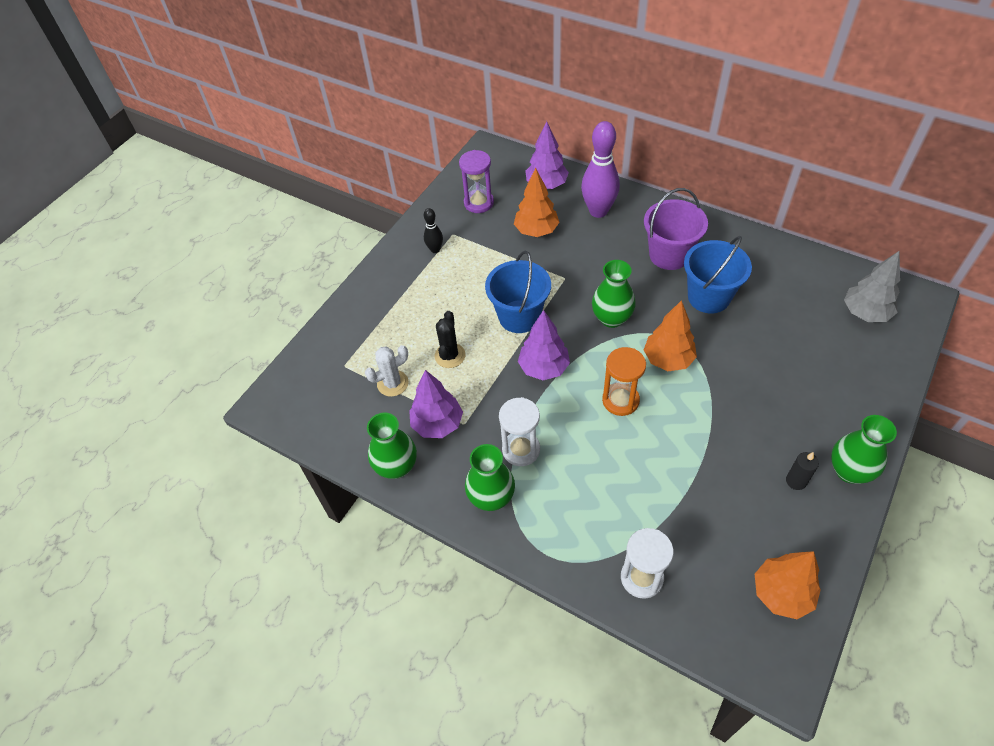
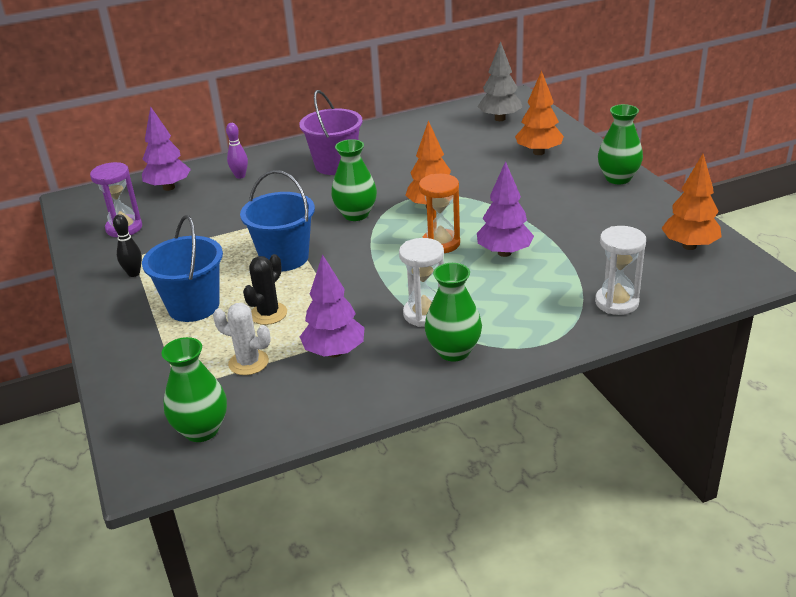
camera: 55 degrees left, 20 degrees down
(392, 383) = (248, 362): white cactus -> white cactus turned 75 degrees counterclockwise
(396, 466) = (349, 398): green vase -> green vase (201, 430)
(450, 355) = (268, 314): black cactus -> black cactus turned 75 degrees clockwise
(536, 231) = (208, 212): orange tree -> orange tree (538, 152)
(543, 368) = (357, 267): purple tree -> purple tree (504, 253)
(598, 211) = (240, 176): purple bowling pin -> purple bowling pin, size x0.50
(709, 297) = (400, 166): blue bucket -> blue bucket (193, 306)
(796, 481) = (603, 201): black candle -> none

